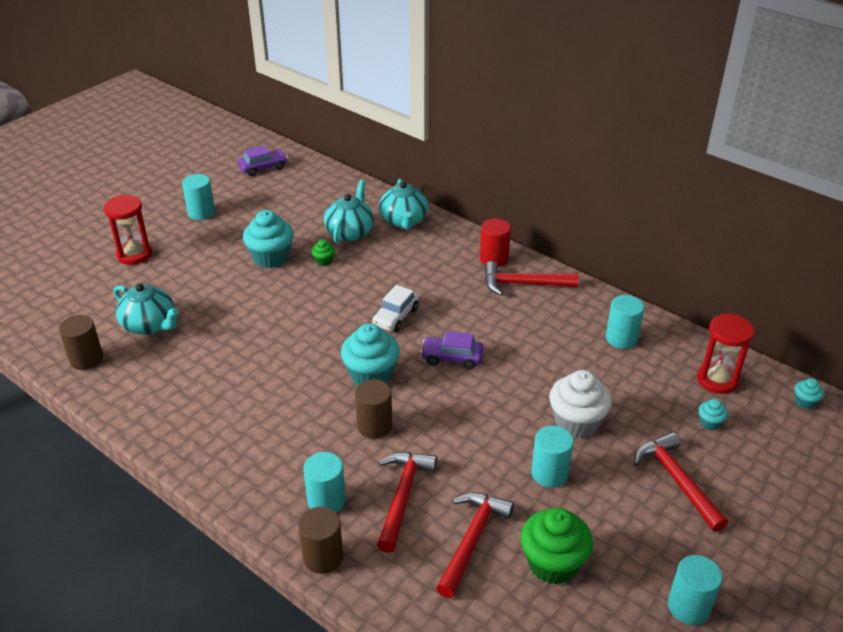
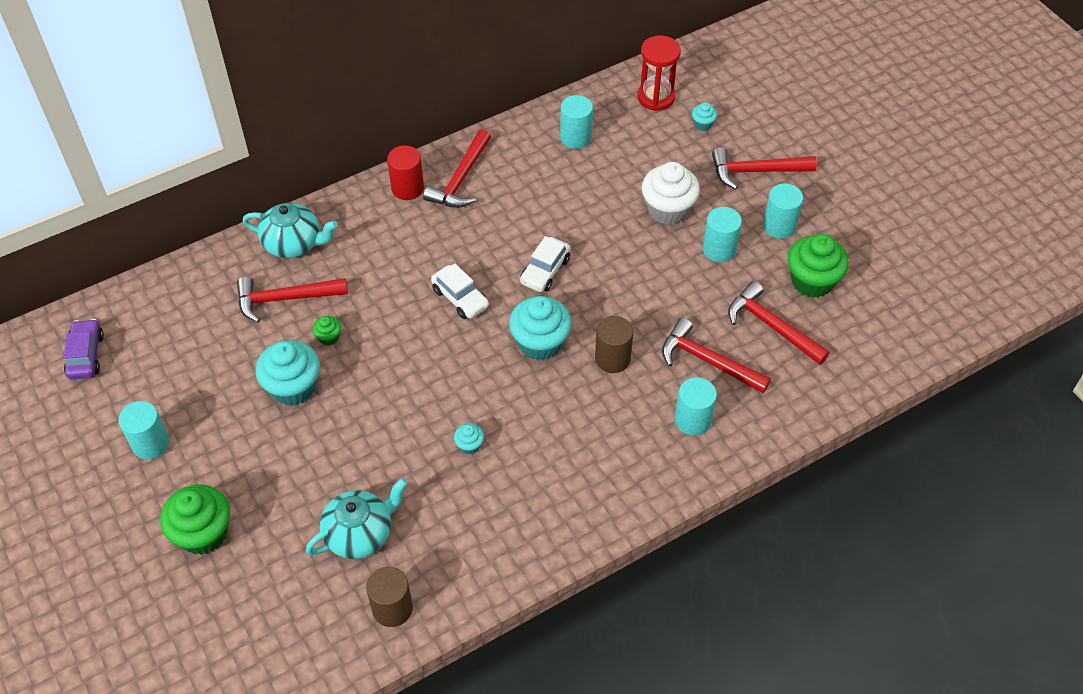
camera: 70 degrees left, 15 degrees up
(134, 254) = (203, 533): red hourglass -> green cupcake
(323, 557) = (756, 438): brown cylinder -> none
(350, 232) = (285, 299): turquoise teapot -> red hammer
(452, 358) = (545, 271): purple car -> white car
(688, 606) = (875, 215): turquoise cylinder -> turquoise cylinder (779, 226)
(805, 402) = (703, 57): turquoise cupcake -> turquoise cupcake (469, 445)

